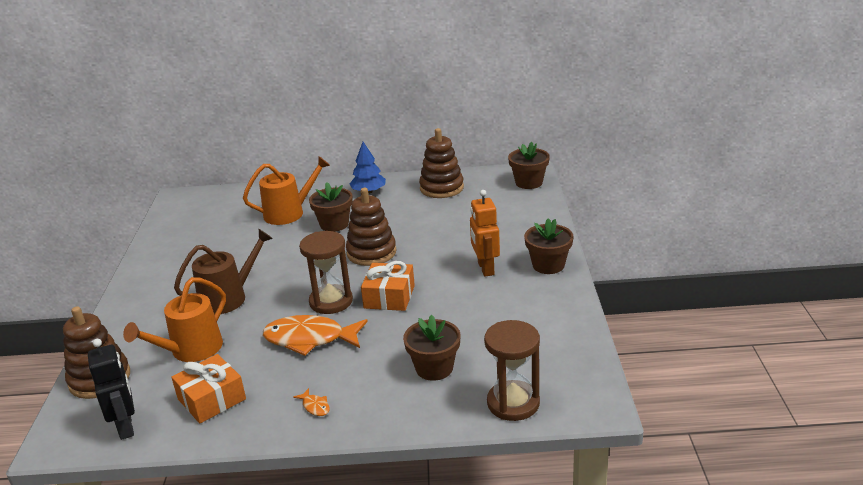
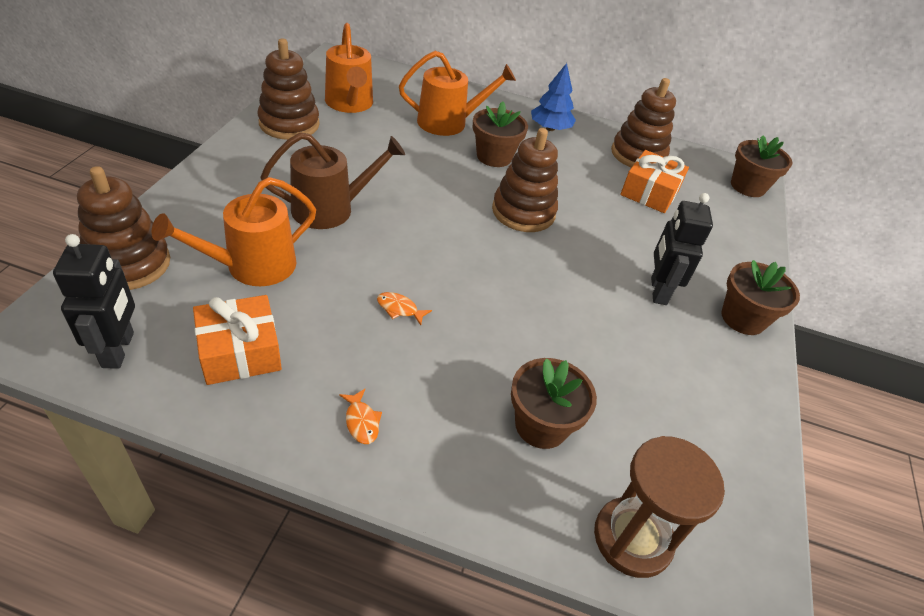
camera: 10 degrees right, 15 degrees up
(165, 254) = (289, 124): none -> brown stacking toy
(205, 225) = (349, 104): none -> orange watering can
(310, 339) = (399, 309): orange fish -> orange fish, size x0.40
(331, 301) = (448, 263): brown hourglass -> none
(389, 297) = (522, 285): orange gift -> orange gift (649, 192)
(485, 268) = (658, 291): orange robot -> black robot

